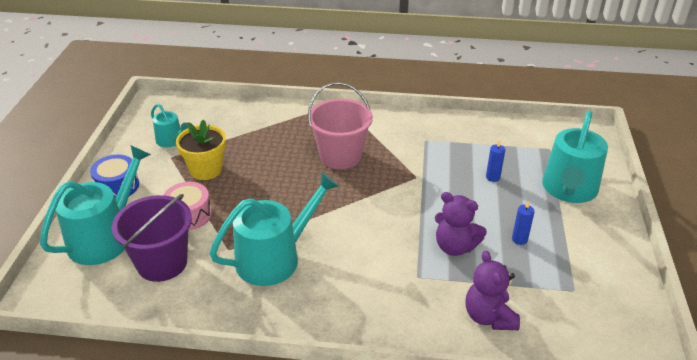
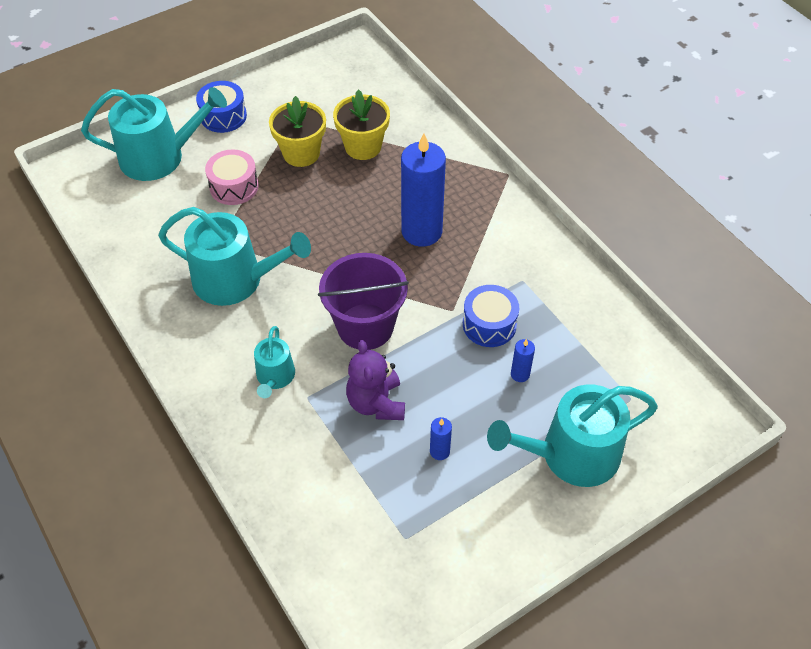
camera: 50 degrees right, 15 degrees up
(162, 263) = (164, 213): purple bucket -> purple bucket (365, 326)
(171, 140) = (316, 102): turquoise watering can -> turquoise watering can (275, 377)
(239, 142) = (363, 147): none -> yellow flower pot
(340, 156) = (421, 231): pink bucket -> blue candle
(443, 169) = (489, 324): none -> blue drum
(489, 317) = (303, 484): purple teddy bear -> none

